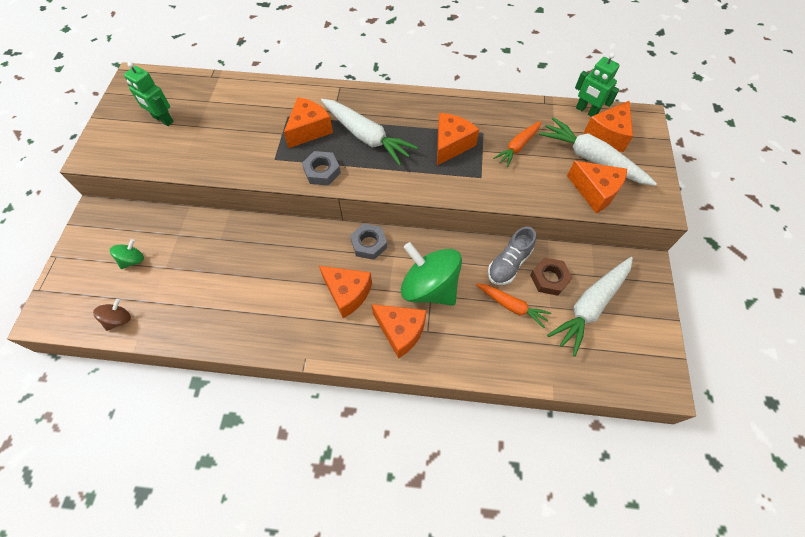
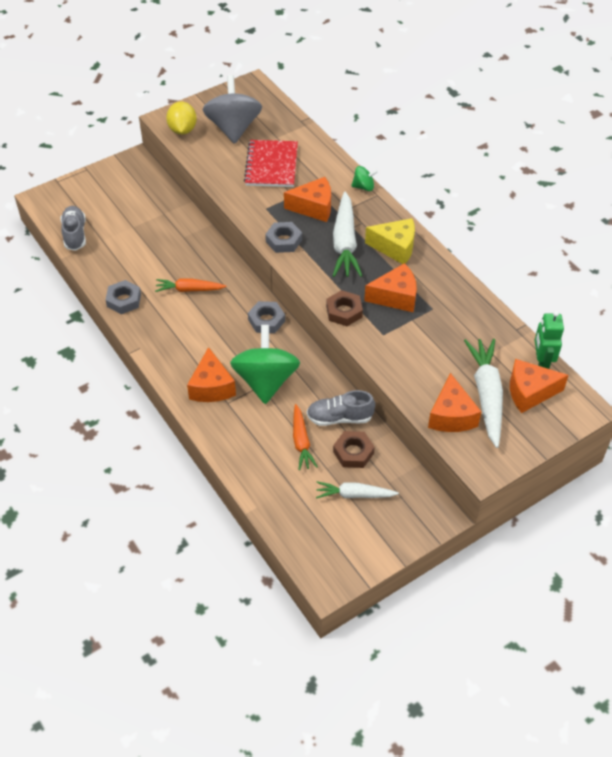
camera: 50 degrees right, 10 degrees down
(118, 153) = (182, 130): none -> yellow lemon
(119, 320) = (75, 234): brown spinning top -> grey shoe
(133, 260) = (121, 207): green spinning top -> green spinning top (363, 187)
(163, 119) = (233, 128): green robot -> grey spinning top
(234, 124) = (271, 165): none -> red notebook
(239, 333) = (124, 300): none -> grey nut
(347, 293) = (212, 336): orange cheese -> none
(403, 112) = (395, 247): none -> yellow cheese
(435, 185) = (344, 311): none -> brown nut
(518, 147) = (442, 339): orange carrot -> orange carrot (189, 289)
(590, 306) = (354, 495): white carrot -> white carrot, size x0.60

